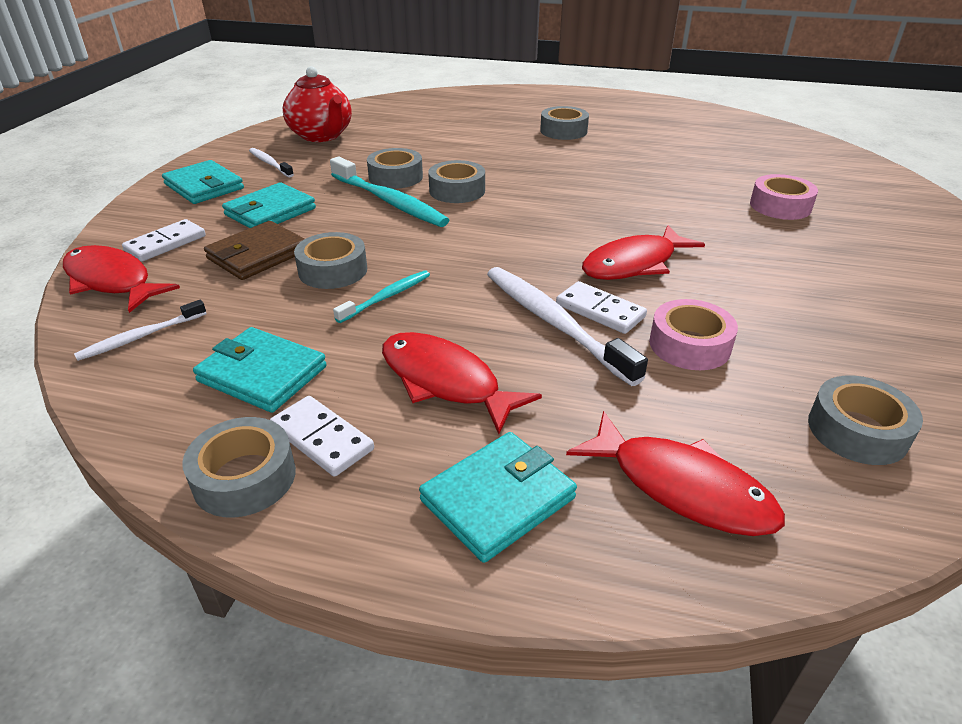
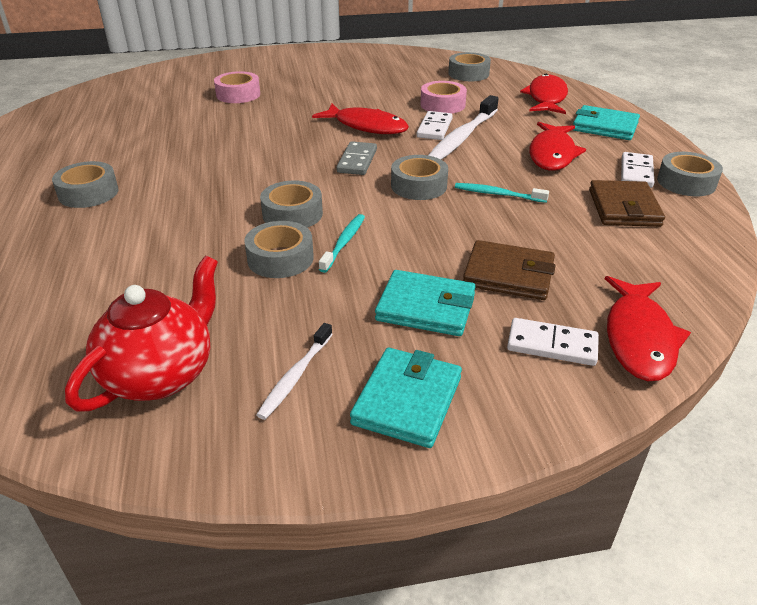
camera: 115 degrees left, 0 degrees up
(141, 337) = (665, 273): white toothbrush -> none
(262, 374) = (624, 208): turquoise wallet -> brown wallet
(333, 270) = (490, 227): grey tape -> grey tape (419, 186)
(389, 201) = (344, 243): turquoise toothbrush -> turquoise toothbrush, size x0.55
(538, 237) = (357, 161): none -> grey domino

